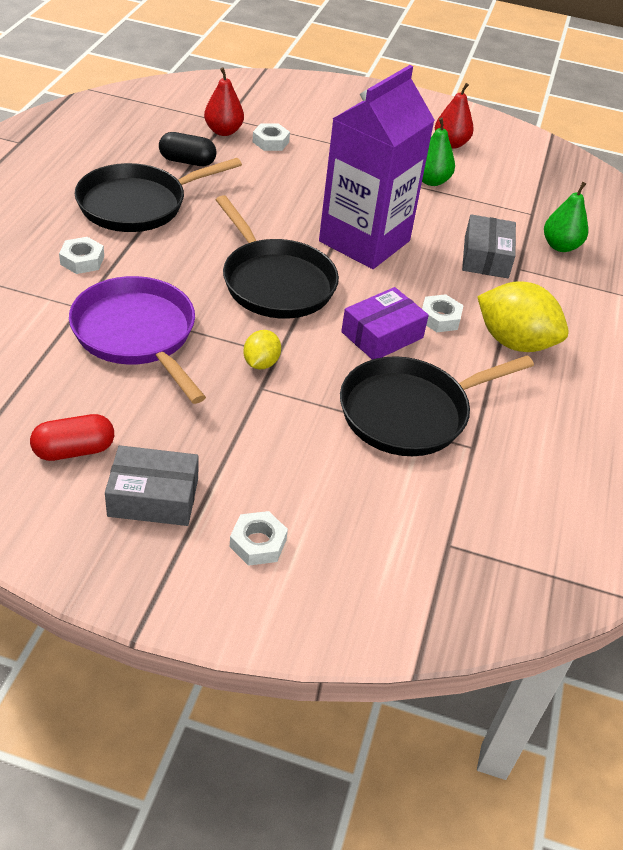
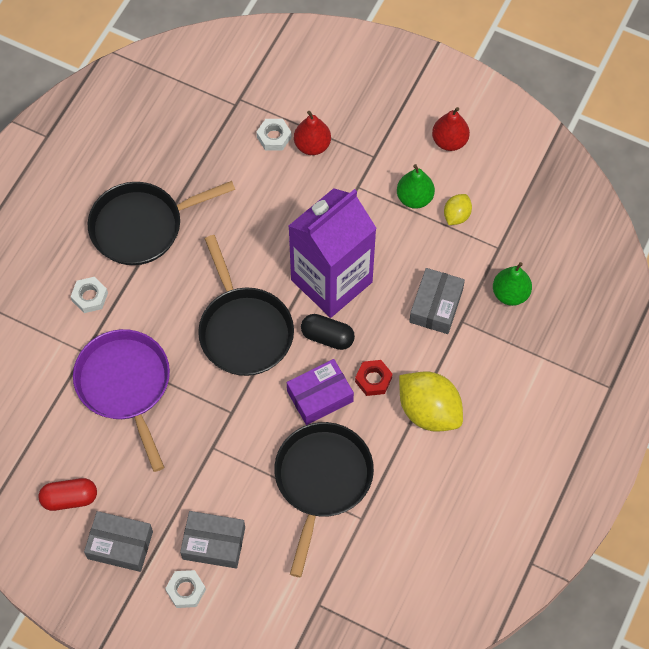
camera: 15 degrees right, 20 degrees up
(187, 161) = (192, 166): black capsule -> black capsule (327, 337)
(223, 131) = (232, 120): red pear -> red pear (312, 145)
(261, 363) = (216, 421): yellow lemon -> yellow lemon (456, 216)
(285, 486) = (214, 543): none -> grey box
(410, 412) = (322, 480): black pan -> black pan turned 120 degrees clockwise
(440, 318) = (373, 380): white nut -> red nut

